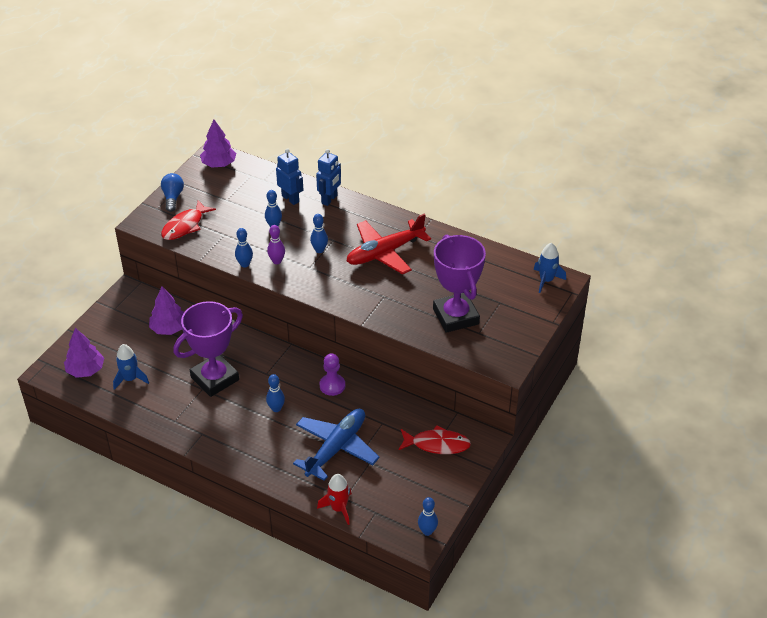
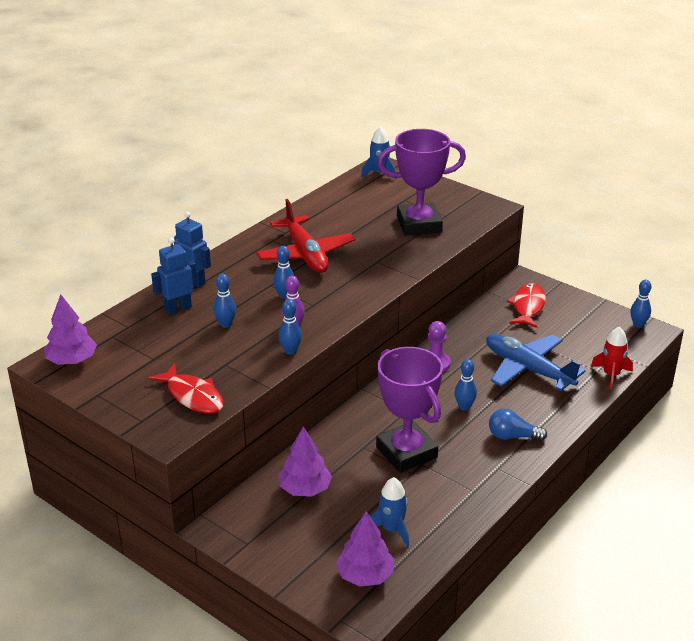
camera: 80 degrees left, 10 degrees down
(173, 197) = (125, 405): blue light bulb -> blue light bulb (512, 436)

